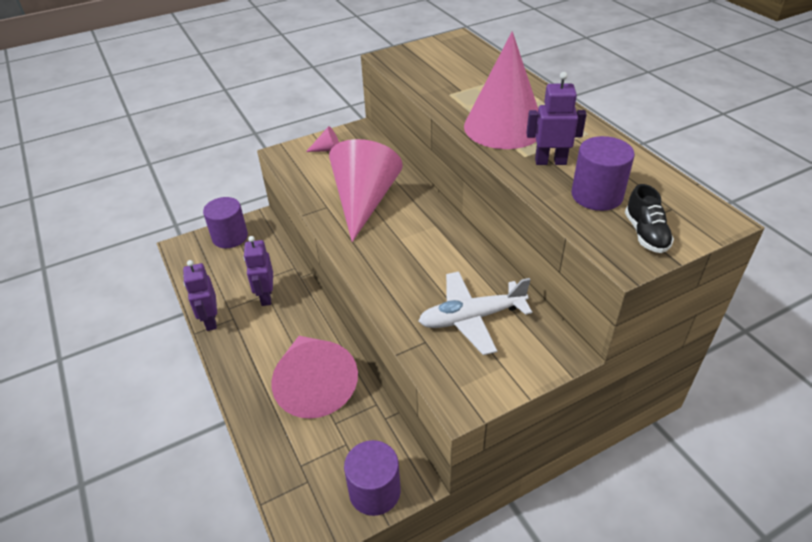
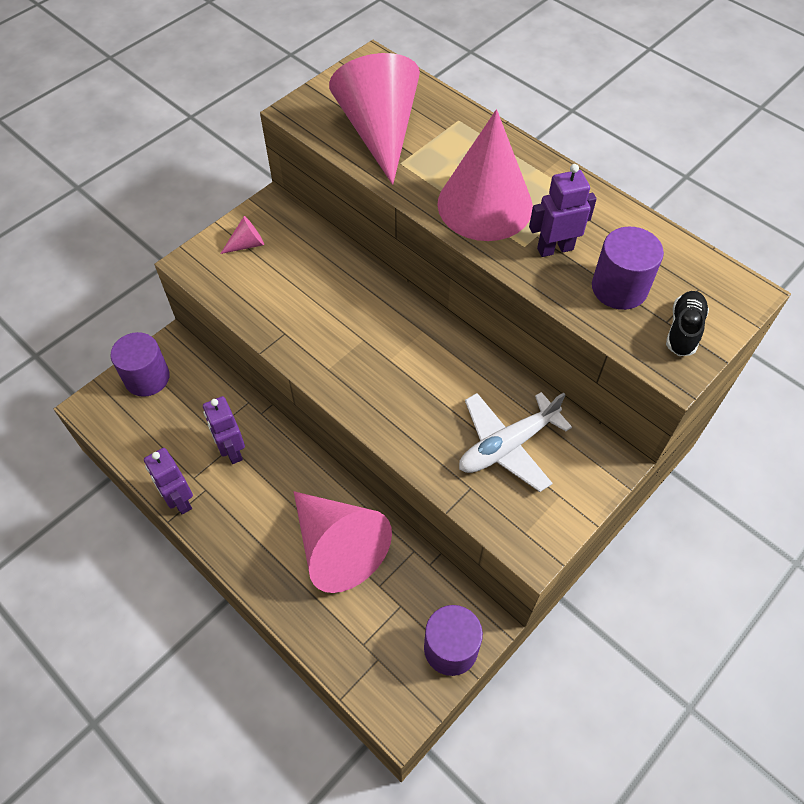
camera: 20 degrees left, 15 degrees up
(364, 201) = (326, 315): pink cone -> pink cone (380, 132)
(645, 234) = (683, 330): black shoe -> black shoe turned 135 degrees counterclockwise

